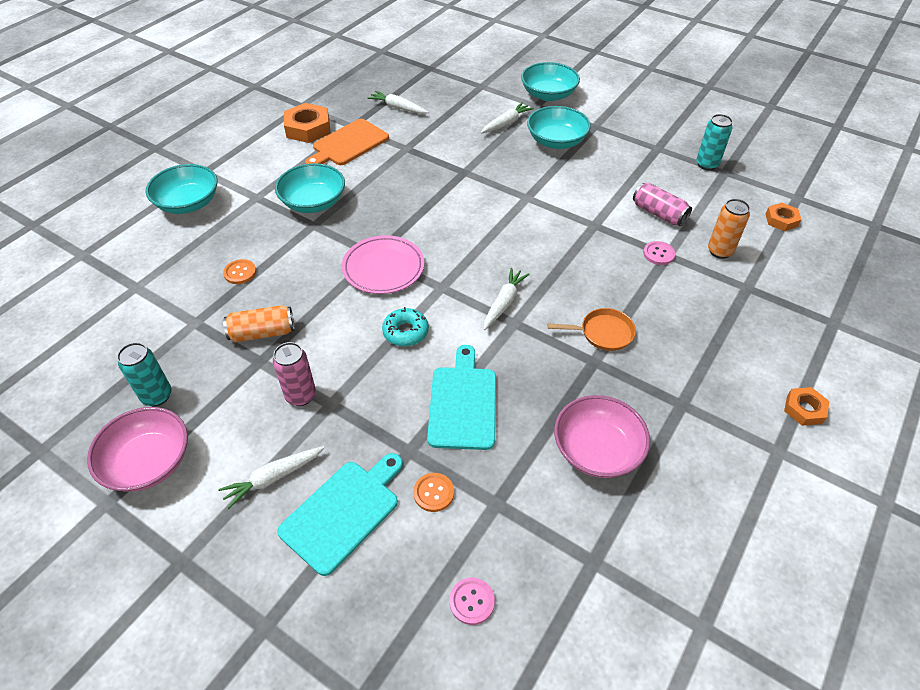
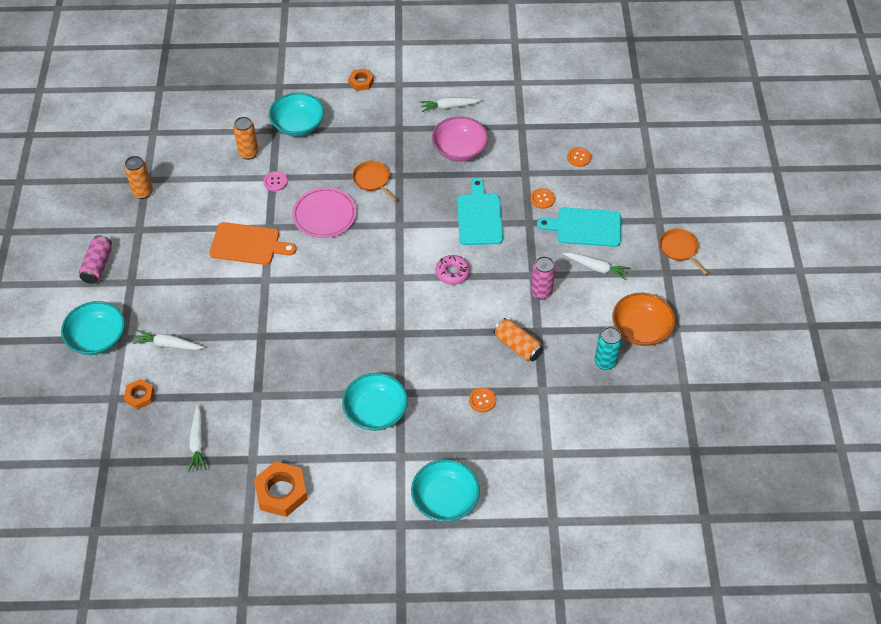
camera: 125 degrees left, 5 degrees up
(148, 462) = (641, 329): pink bowl -> orange bowl
(193, 613) = (679, 249): none -> orange pan
(348, 144) = (282, 442): orange cutting board -> orange cutting board (248, 244)
(383, 268) = (408, 319): pink plate -> pink plate (324, 215)
(405, 332) = (452, 273): turquoise donut -> pink donut
(463, 403) = (479, 217): turquoise cutting board -> turquoise cutting board turned 120 degrees clockwise
(472, 601) = (579, 157): pink button -> orange button
(504, 302) = (386, 238): white carrot -> white carrot (449, 107)
(556, 141) = (173, 297): turquoise bowl -> turquoise bowl (298, 125)
(658, 213) = (229, 197): pink can -> pink can (98, 266)
(707, 164) = (143, 192): turquoise can -> orange can
(781, 220) = (188, 133): orange nut -> orange nut (140, 396)

